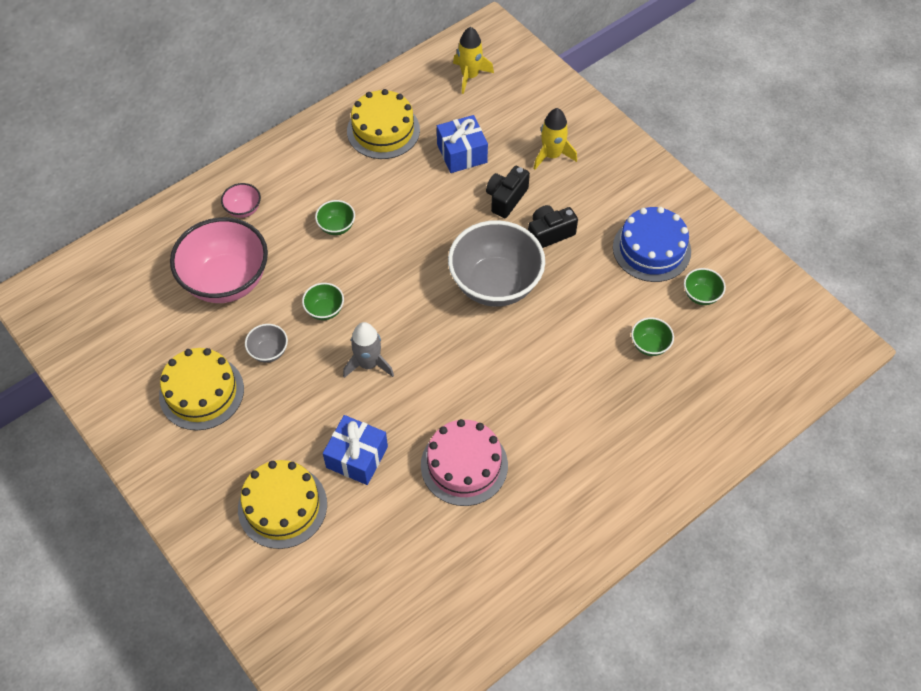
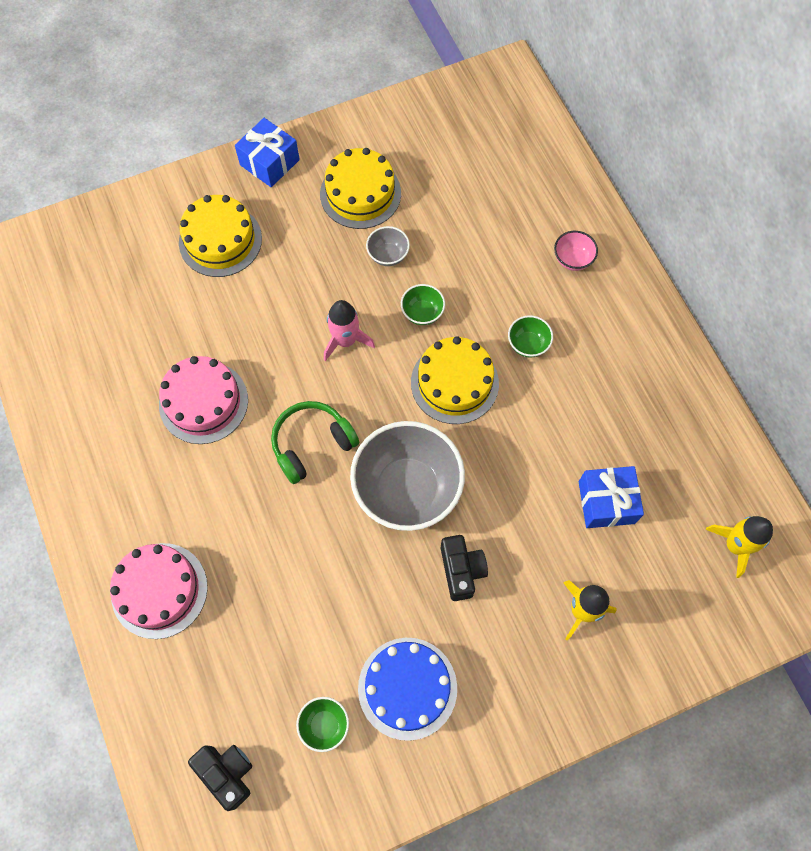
camera: 105 degrees right, 10 degrees up
(226, 281) = (483, 231): pink bowl -> none
(357, 457) = (246, 309): blue gift -> blue gift (269, 162)
(368, 364) = (346, 340): grey rocket -> pink rocket
(383, 130) = (660, 421): yellow cake -> yellow cake (454, 383)
(477, 364) = (312, 444): none -> green headphones
(506, 198) = (525, 535): black camera -> black camera (227, 773)
(647, 444) = (159, 590): none -> pink cake
(649, 345) = (277, 636): green bowl -> none

